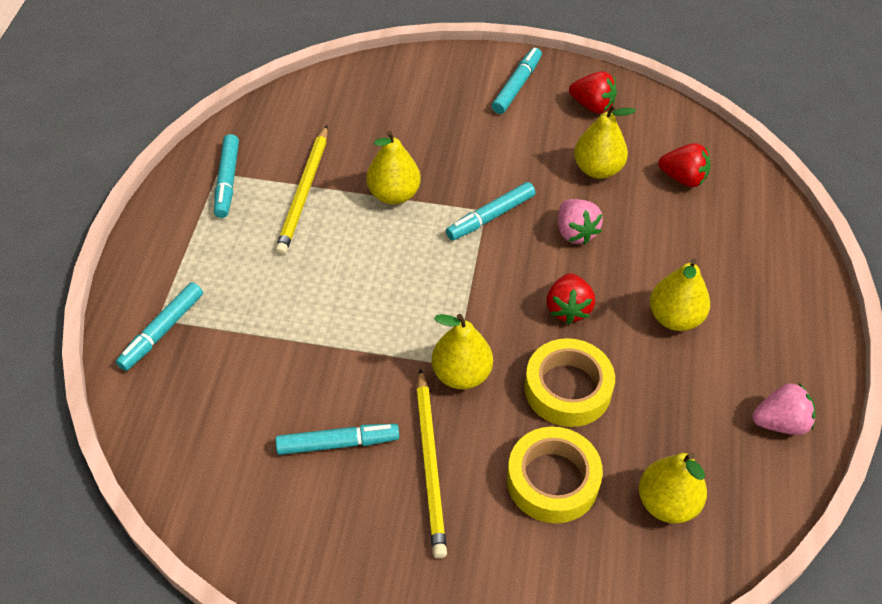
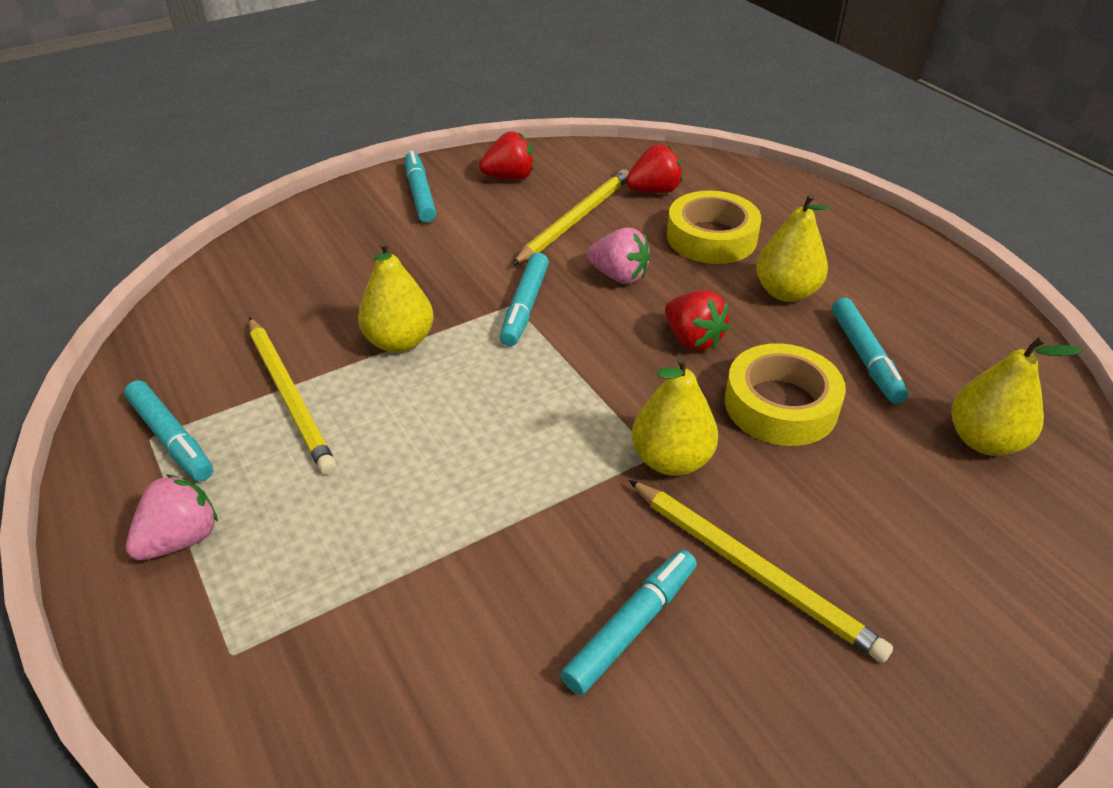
camera: 40 degrees left, 10 degrees down
(162, 331) = (252, 665): turquoise marker -> turquoise marker (865, 357)
(552, 480) = (876, 494): yellow tape -> yellow tape (711, 237)
(597, 169) = (575, 219): yellow pear -> yellow pencil
(780, 422) = (965, 318): pink strawberry -> pink strawberry (181, 539)

